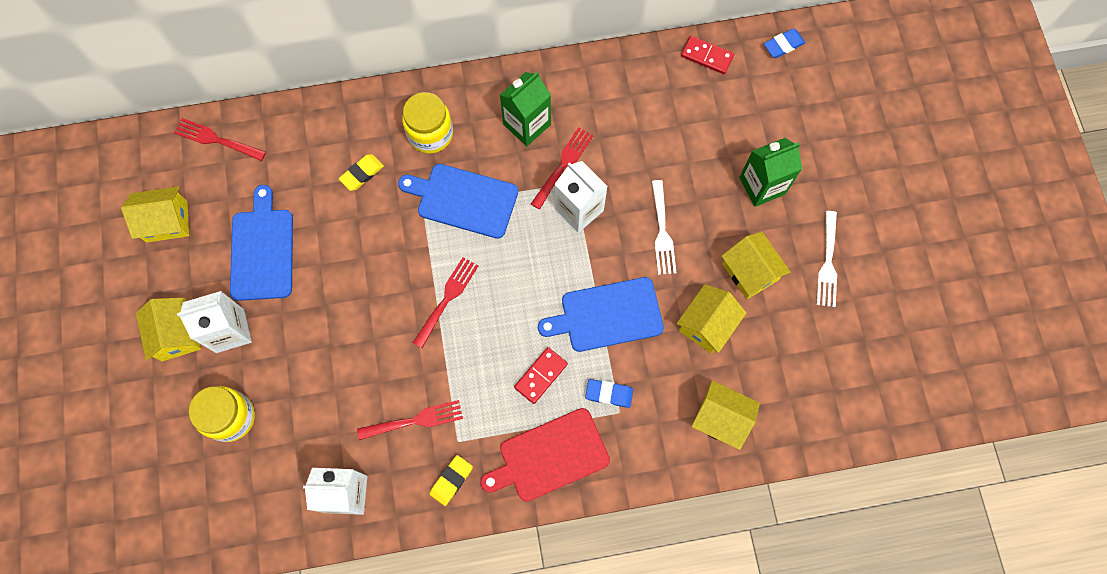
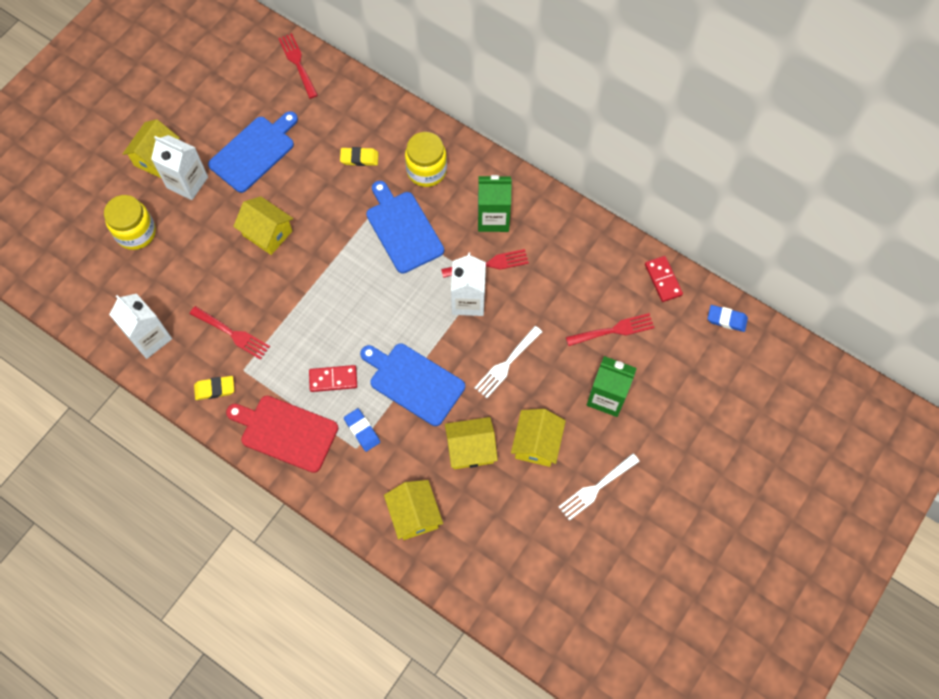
camera: 45 degrees right, 5 degrees down
(167, 221) = (220, 87): yellow house -> yellow house (267, 233)
(447, 298) = (328, 279): red fork -> red fork (614, 330)

